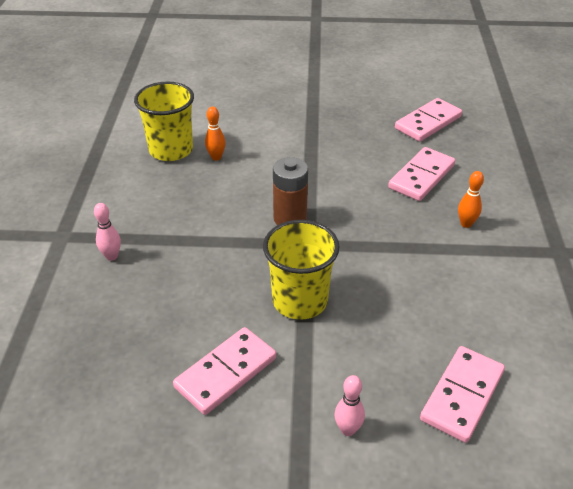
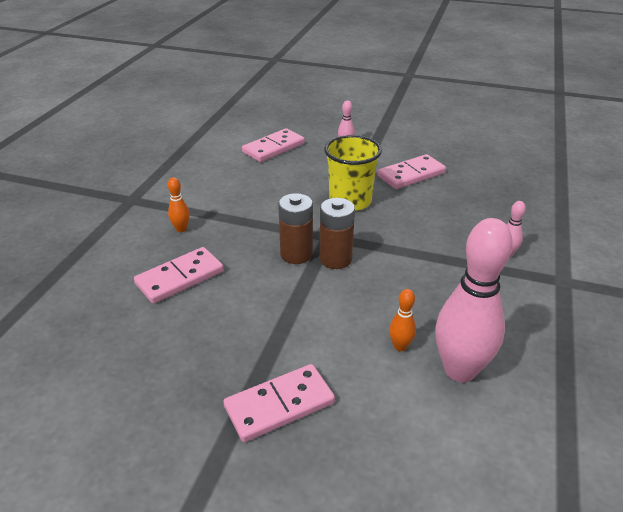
camera: 165 degrees left, 5 degrees down
(171, 150) = (460, 370): yellow cup -> pink bowling pin
(331, 217) = (296, 254): none -> brown battery
(428, 123) = (105, 348): pink domino -> pink domino (279, 405)

